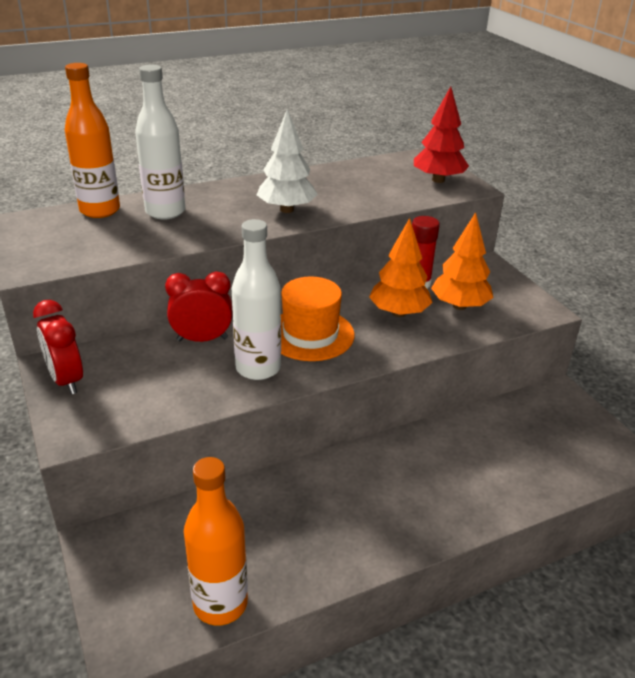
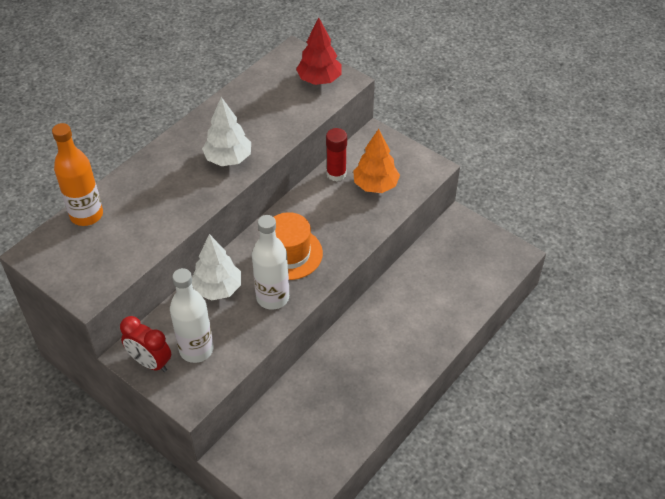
camera: 25 degrees left, 15 degrees up
(165, 212) = (139, 197): white bottle -> white bottle (196, 349)
(202, 339) = (217, 288): red clock -> white tree
(220, 603) = (329, 459): orange bottle -> none
(399, 313) = (338, 209): orange tree -> none

